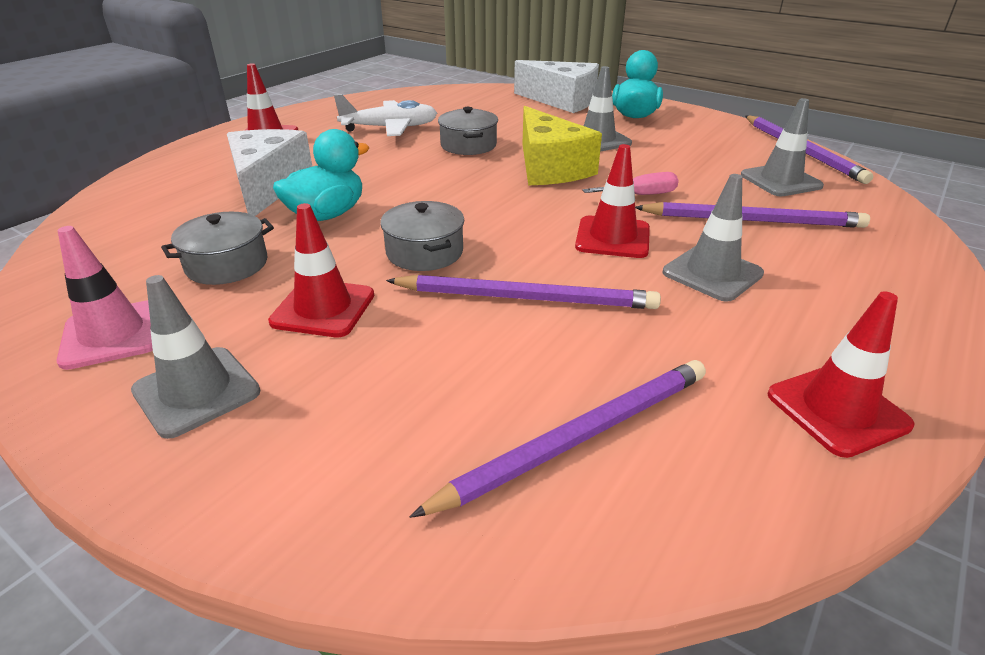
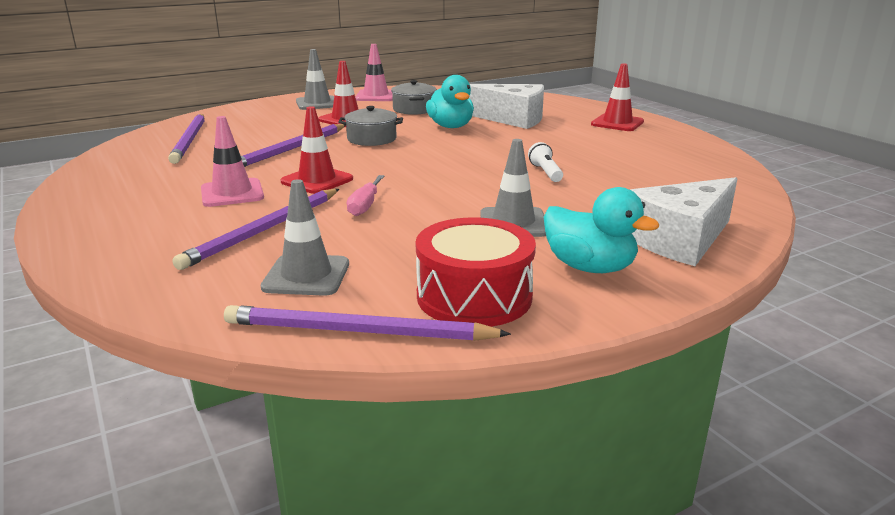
camera: 115 degrees right, 10 degrees down
(390, 128) = (615, 155): white plane -> none
(468, 145) = (545, 172): grey pot -> white flashlight
(549, 168) = (461, 189): yellow cheese -> none
(712, 273) = (232, 193): grey traffic cone -> pink traffic cone
(716, 134) = (474, 296): none -> red drum
(837, 410) = (102, 181): red traffic cone -> none

